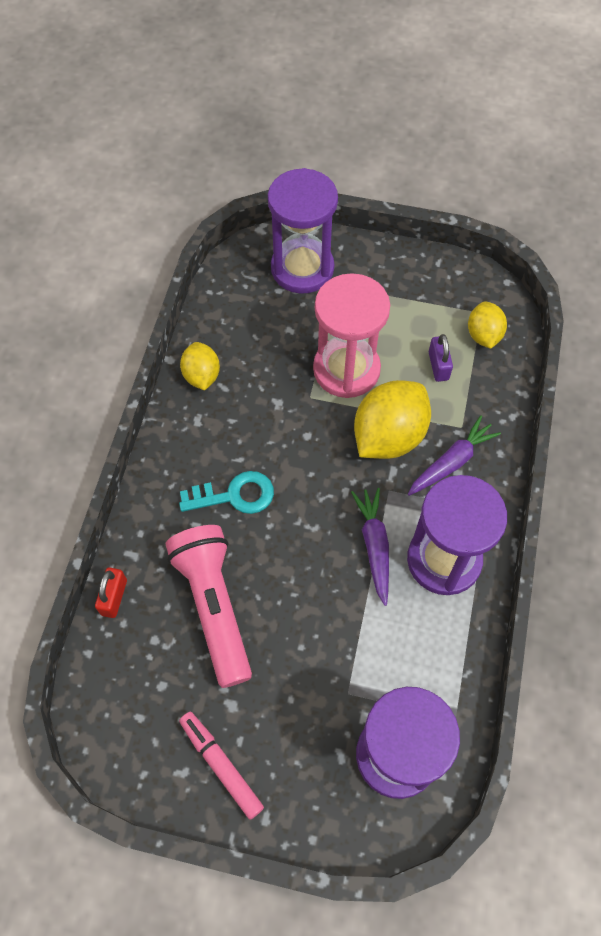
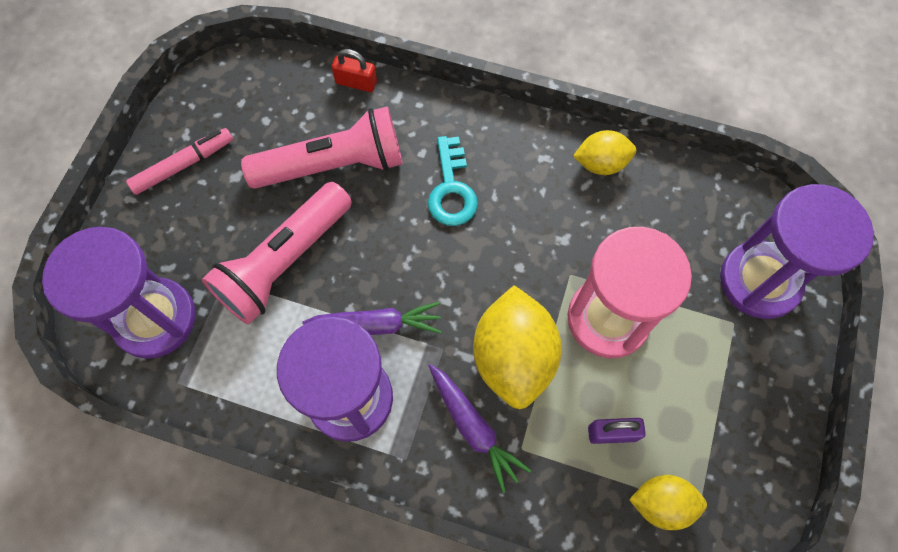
camera: 95 degrees right, 5 degrees up
(323, 637) = (285, 262): none -> pink flashlight
(389, 436) = (513, 357): yellow lemon -> yellow lemon turned 45 degrees clockwise

